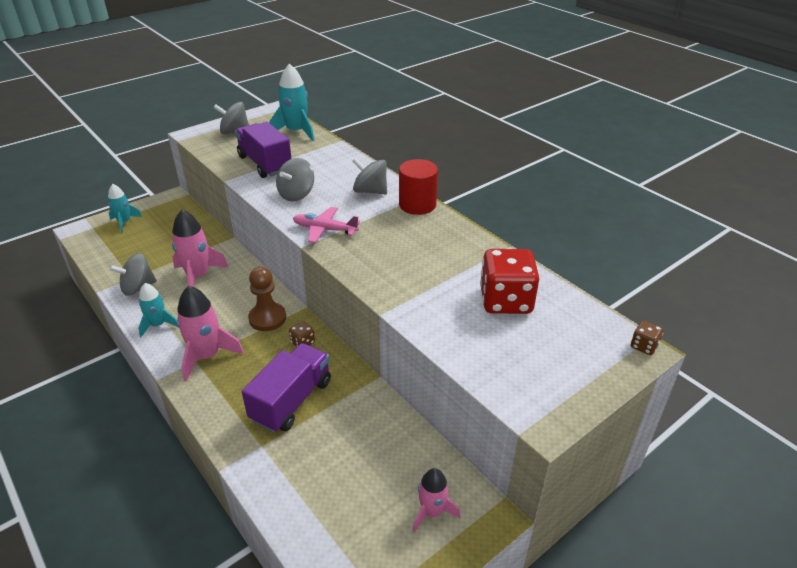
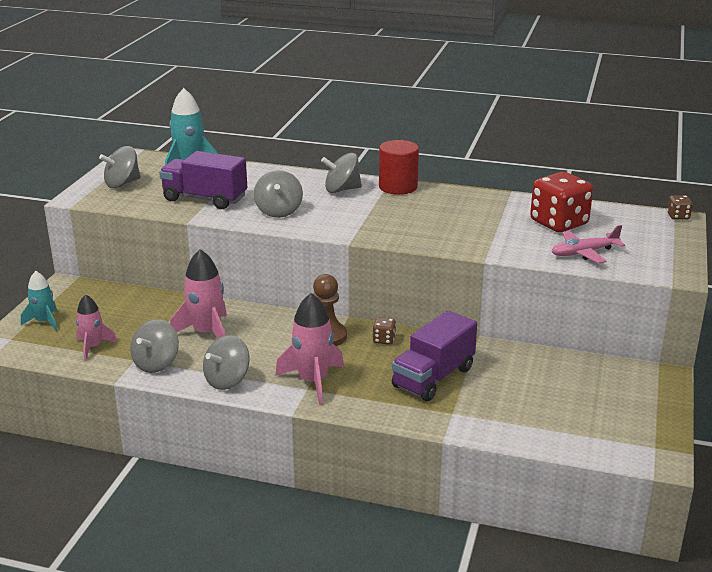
camera: 35 degrees left, 10 degrees down
(158, 325) = (227, 380): turquoise rocket -> grey spinning top
(291, 400) = (433, 377): purple truck -> purple truck turned 135 degrees counterclockwise
(325, 230) = (349, 226): pink plane -> pink plane (584, 253)
(432, 512) = (626, 391): pink rocket -> pink rocket (93, 347)

